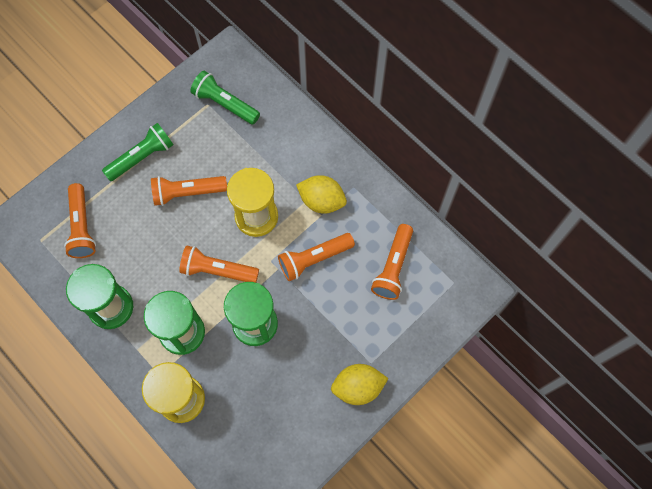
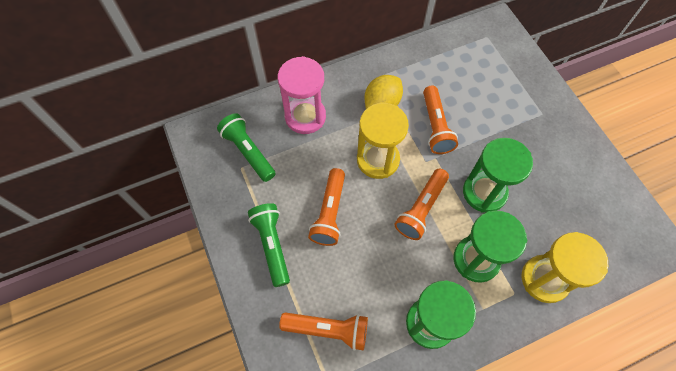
camera: 70 degrees left, 5 degrees down
(225, 104) = (248, 152): green flashlight -> green flashlight turned 90 degrees clockwise
(280, 137) = (305, 117): none -> pink hourglass
(358, 387) = (562, 130): yellow lemon -> none
(393, 267) = (461, 72): orange flashlight -> none

